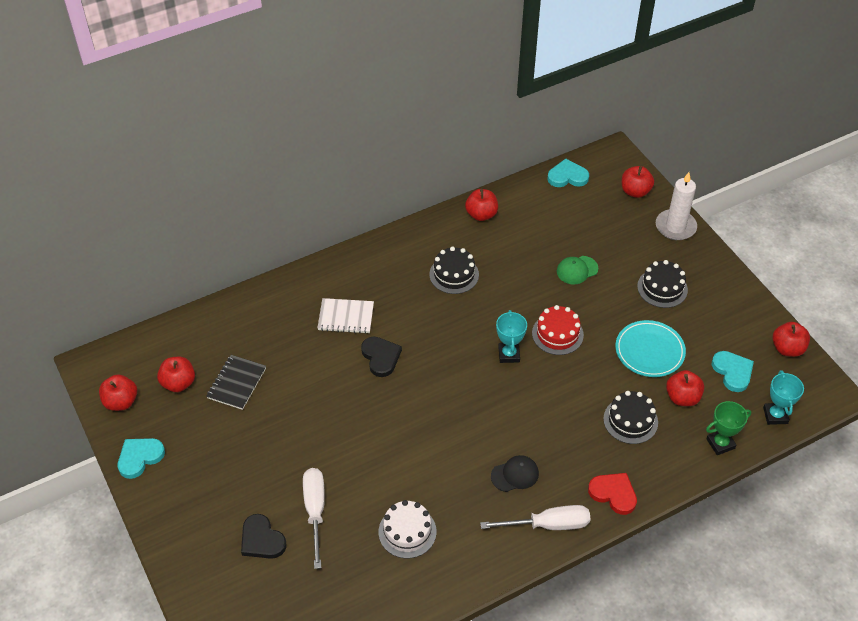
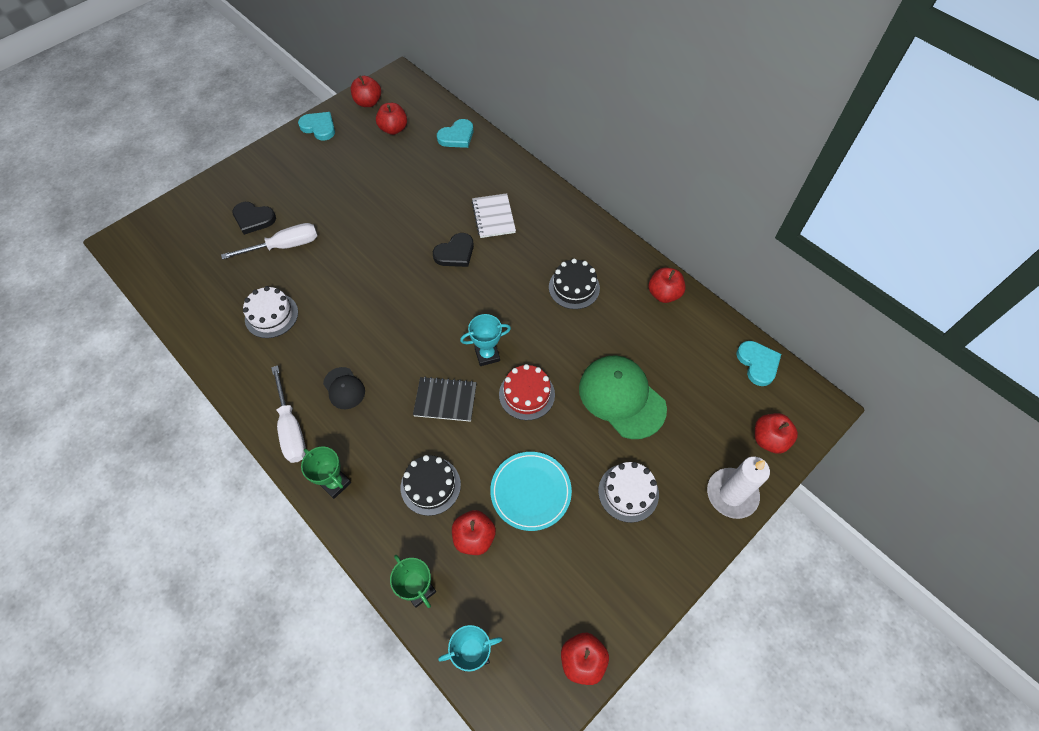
camera: 75 degrees right, 10 degrees up
(237, 383) = (402, 163): black notebook -> black notebook (445, 400)
(262, 540) = (253, 219): black heart -> black heart turned 105 degrees counterclockwise
(577, 270) = (621, 397): green cap -> green cap, size x1.94
(613, 494) = (335, 483): red heart -> green trophy
(662, 288) = (628, 492): black cake -> white cake
(732, 372) = (526, 592): turquoise heart -> turquoise heart (457, 136)

